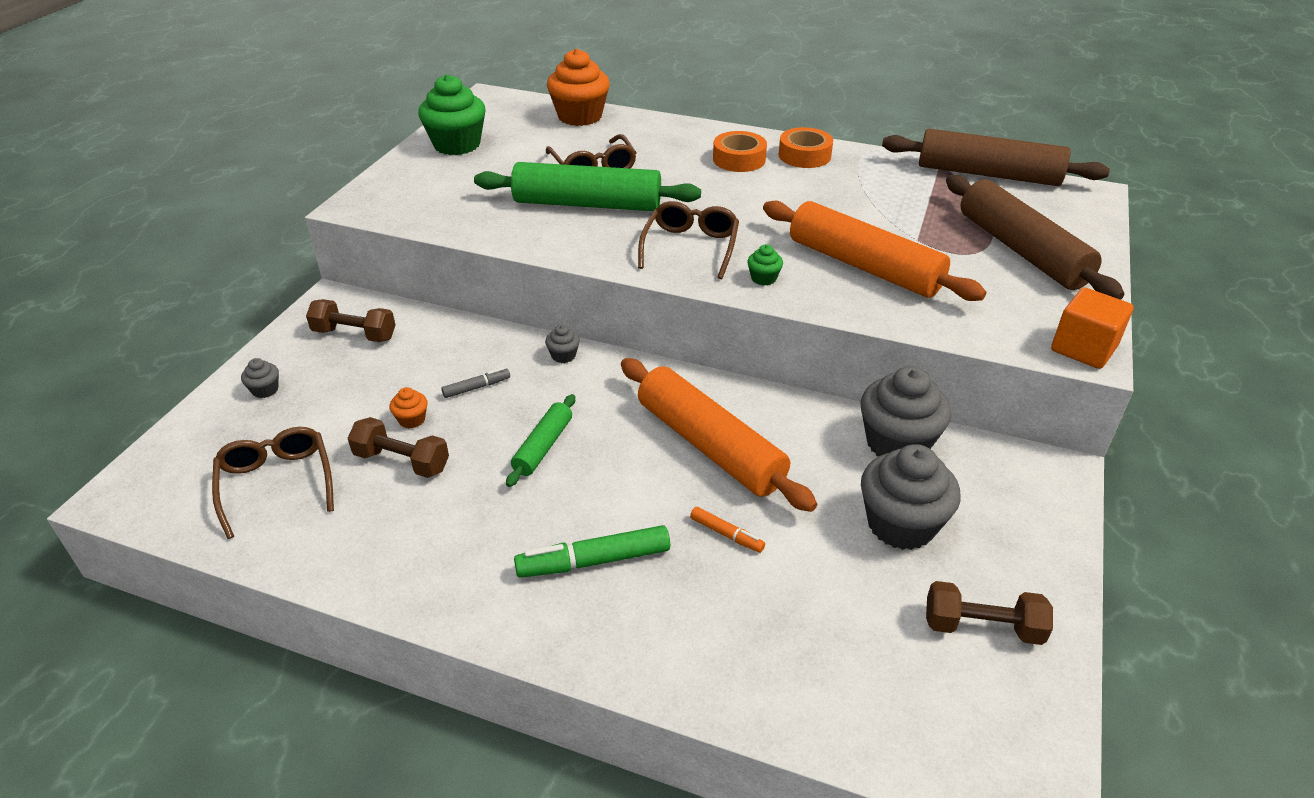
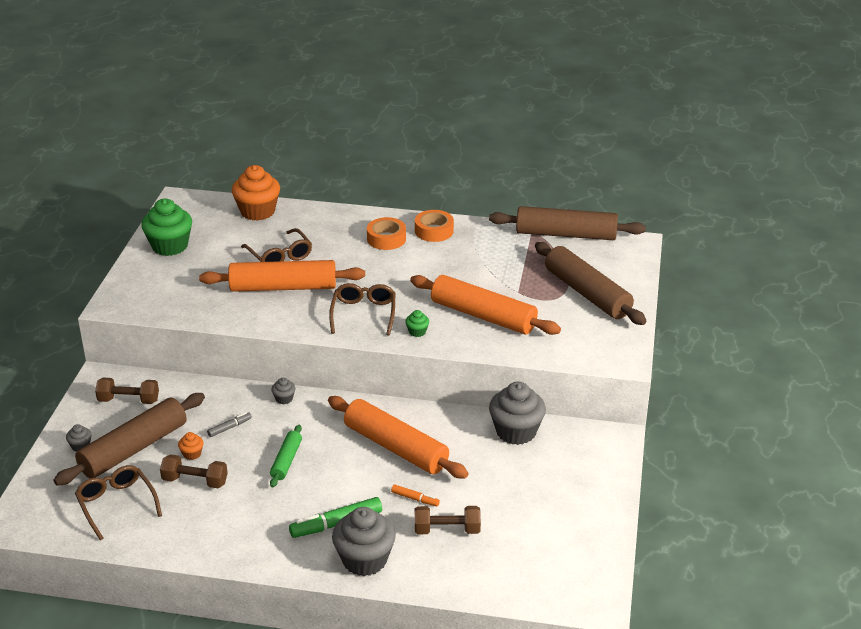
camera: 10 degrees left, 5 degrees down
(334, 402) = (133, 449): none -> brown rolling pin
(587, 204) = (283, 287): green rolling pin -> orange rolling pin
(901, 524) = (521, 480): grey cupcake -> grey cupcake (364, 560)
(982, 627) = (569, 530): brown dumbbell -> brown dumbbell (447, 530)
(1083, 348) = (623, 358): orange cube -> none

